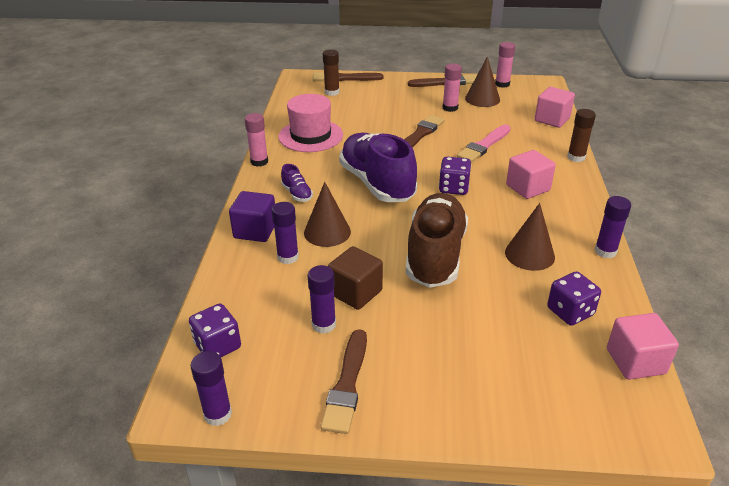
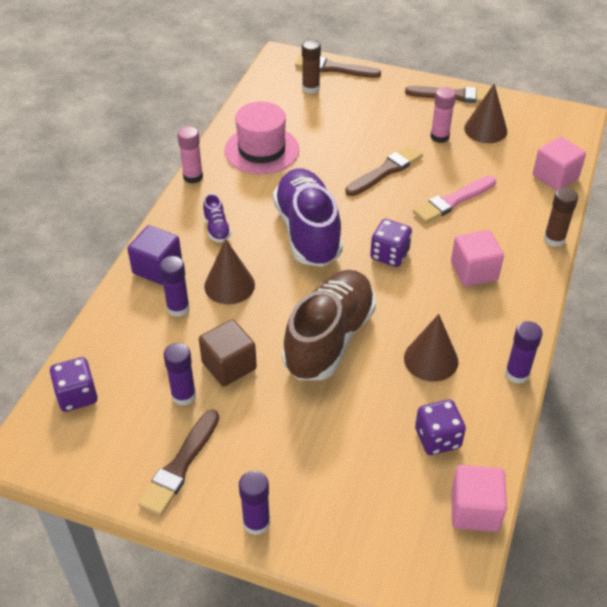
camera: 15 degrees right, 10 degrees up
(218, 414) = (54, 467): purple glue stick -> purple glue stick (256, 522)
(502, 84) = (521, 110): pink glue stick -> none

